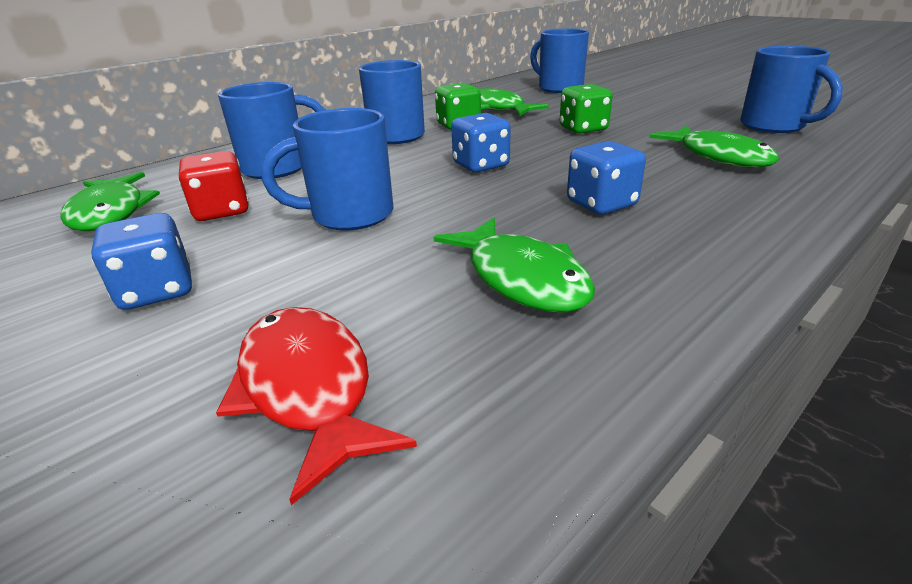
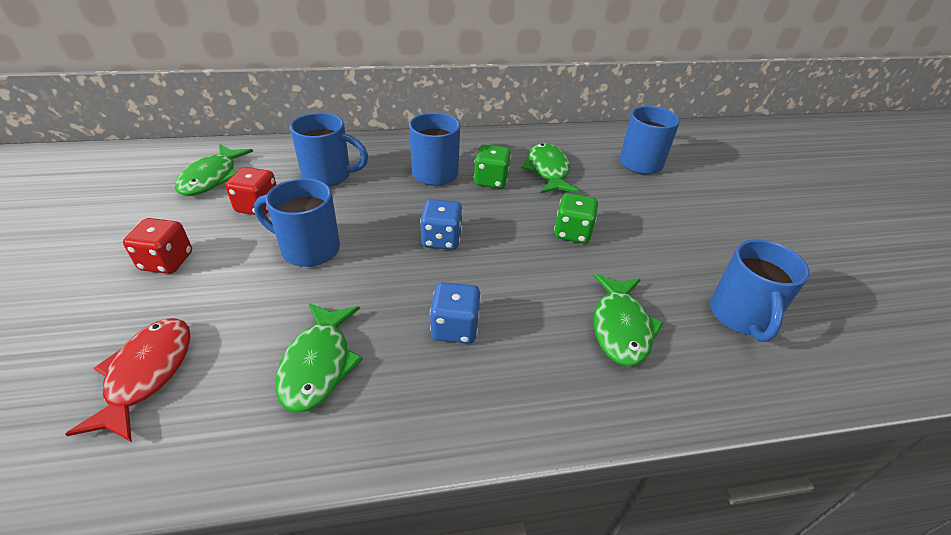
camera: 30 degrees right, 10 degrees up
(157, 291) = (167, 261): blue dice -> red dice

